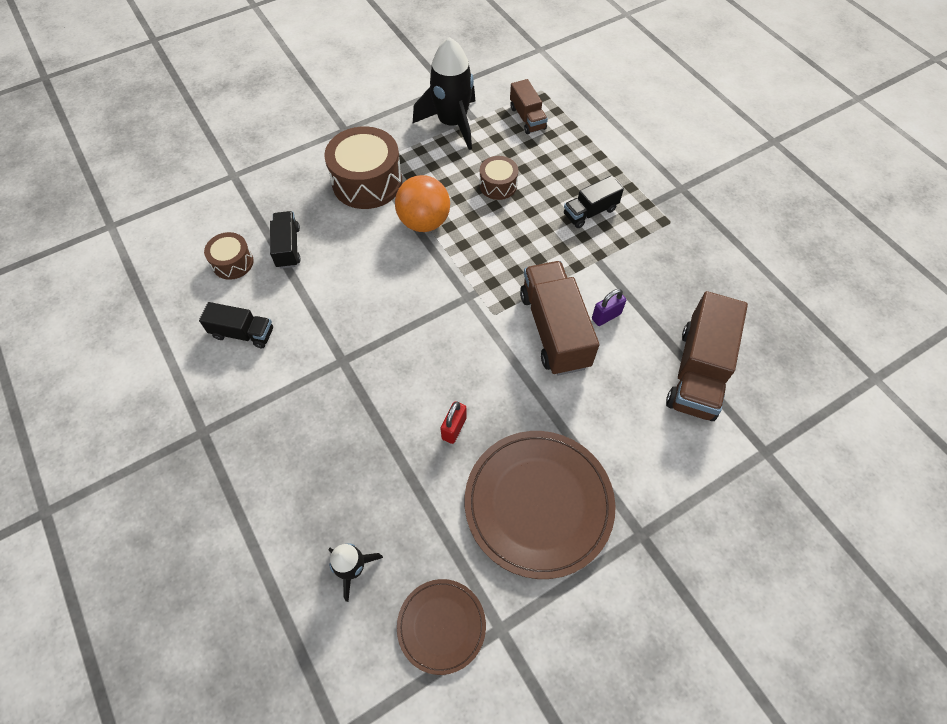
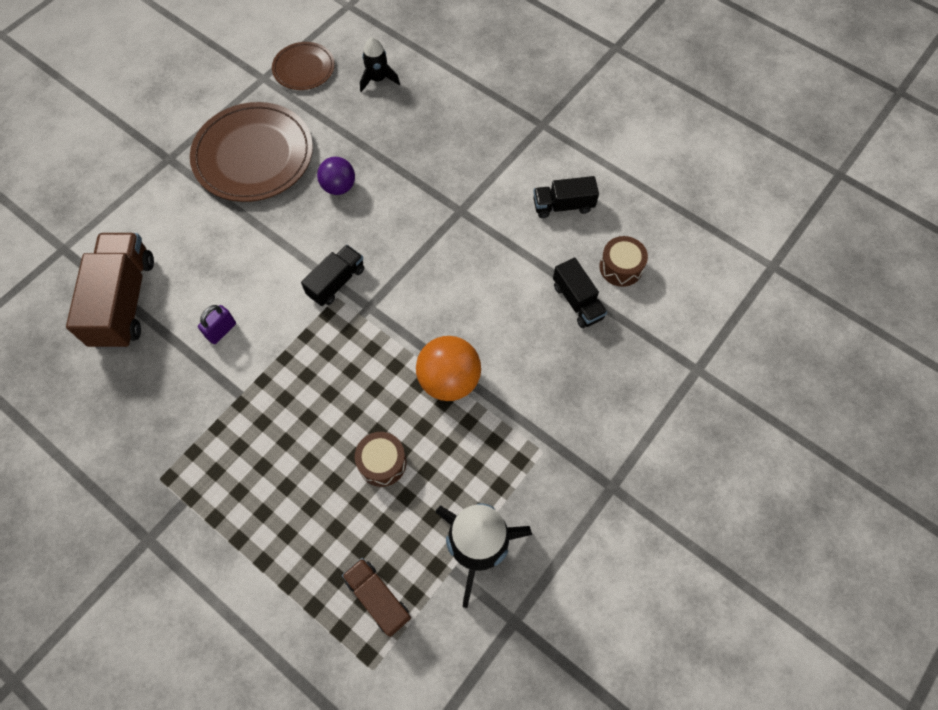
camera: 160 degrees right, 5 degrees up
(367, 182) = (540, 413): brown drum -> none
(454, 428) = (339, 187): red padlock -> purple ball
(554, 330) = (272, 300): brown truck -> none
(590, 212) = (260, 460): black truck -> black truck (336, 282)

